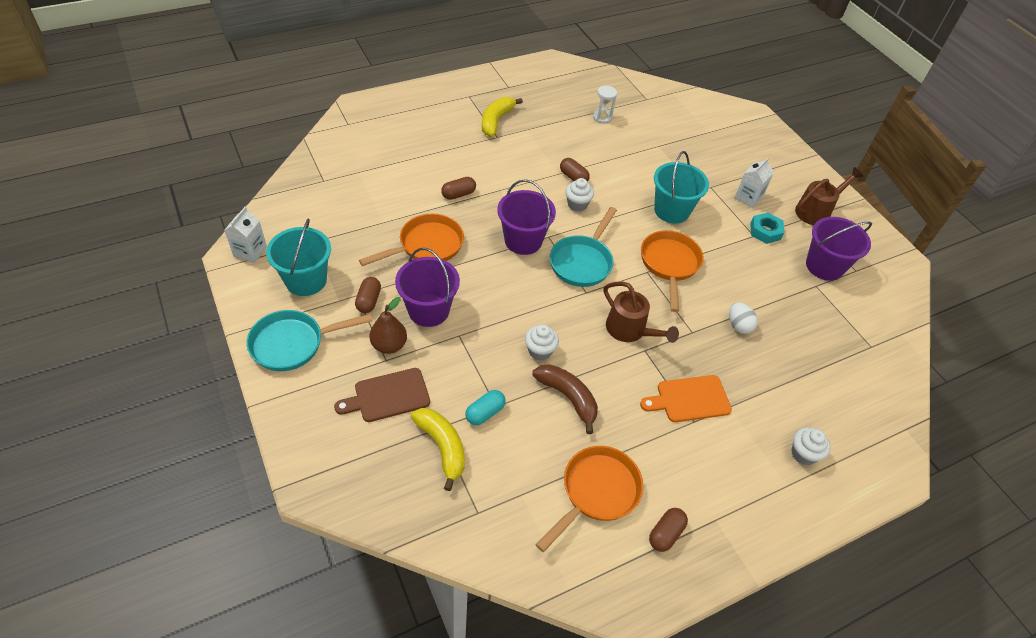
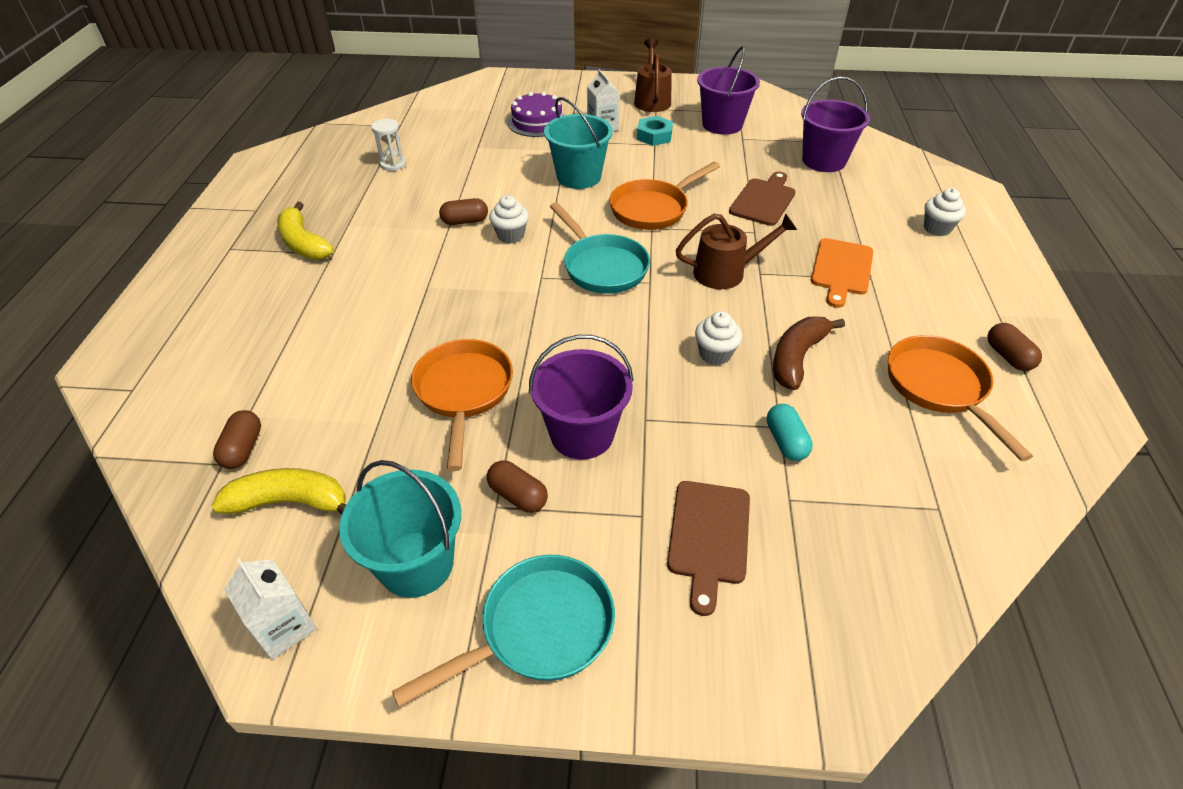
camera: 55 degrees left, 5 degrees down
(293, 344) = (538, 629): turquoise pan -> turquoise pan turned 135 degrees counterclockwise
(389, 345) = (617, 502): brown pear -> none
(442, 447) = (823, 507): yellow banana -> yellow banana (290, 502)
(458, 194) = (399, 326): brown capsule -> brown capsule (243, 449)
(523, 241) = (530, 300): purple bucket -> purple bucket (823, 161)
(568, 397) = (797, 358): brown banana -> brown banana turned 45 degrees counterclockwise
(669, 265) = (653, 209): orange pan -> orange pan turned 75 degrees counterclockwise
(718, 161) = (537, 122): none -> purple cake
(738, 325) = (763, 200): white egg -> brown cutting board

